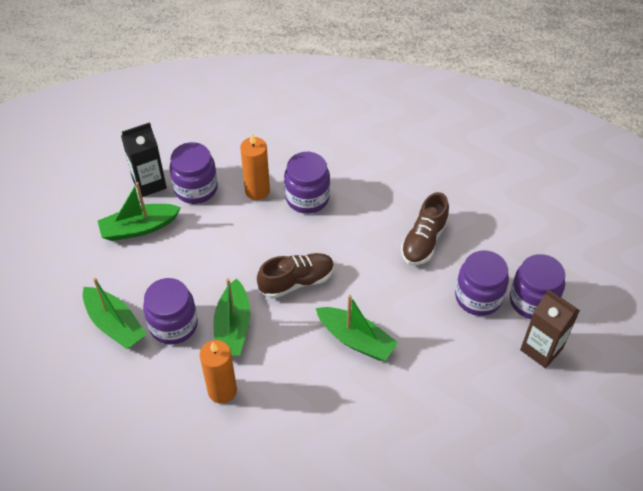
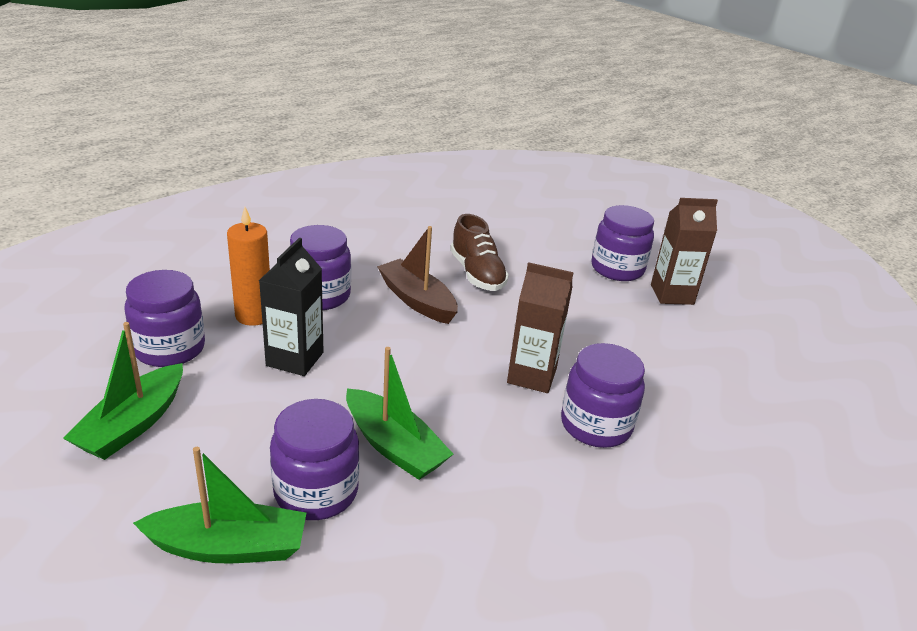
camera: 50 degrees left, 20 degrees down
(149, 183) = (92, 375): black carton -> black carton (295, 359)
(222, 390) = (468, 514): orange candle -> none
(296, 281) = (406, 365): brown shoe -> none
(356, 339) = (532, 376): green boat -> brown carton
(358, 238) = (417, 300): none -> brown boat
(478, 297) = (577, 287): purple jar -> purple jar (596, 425)

